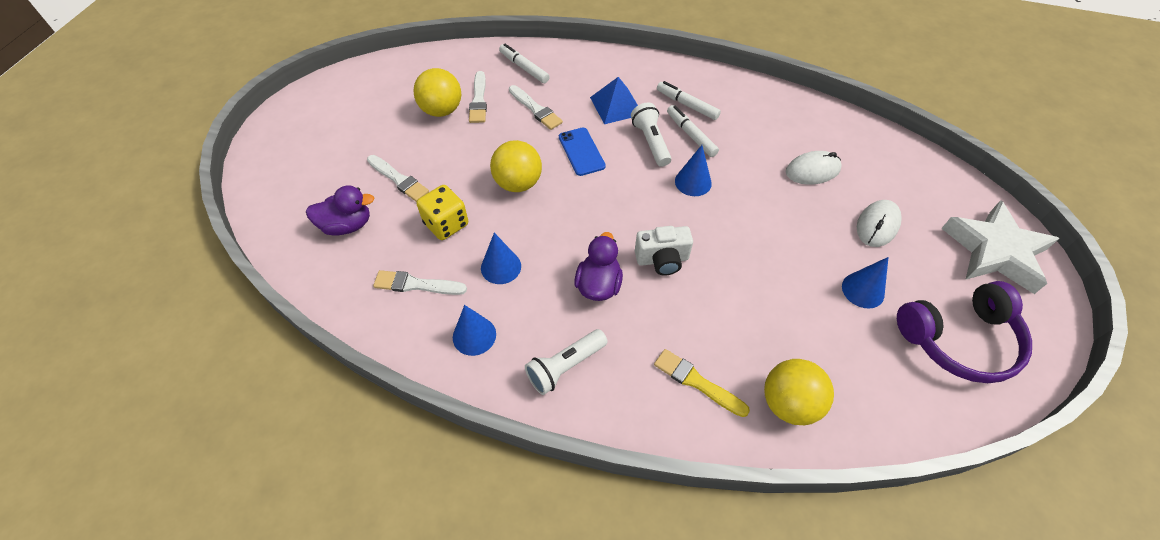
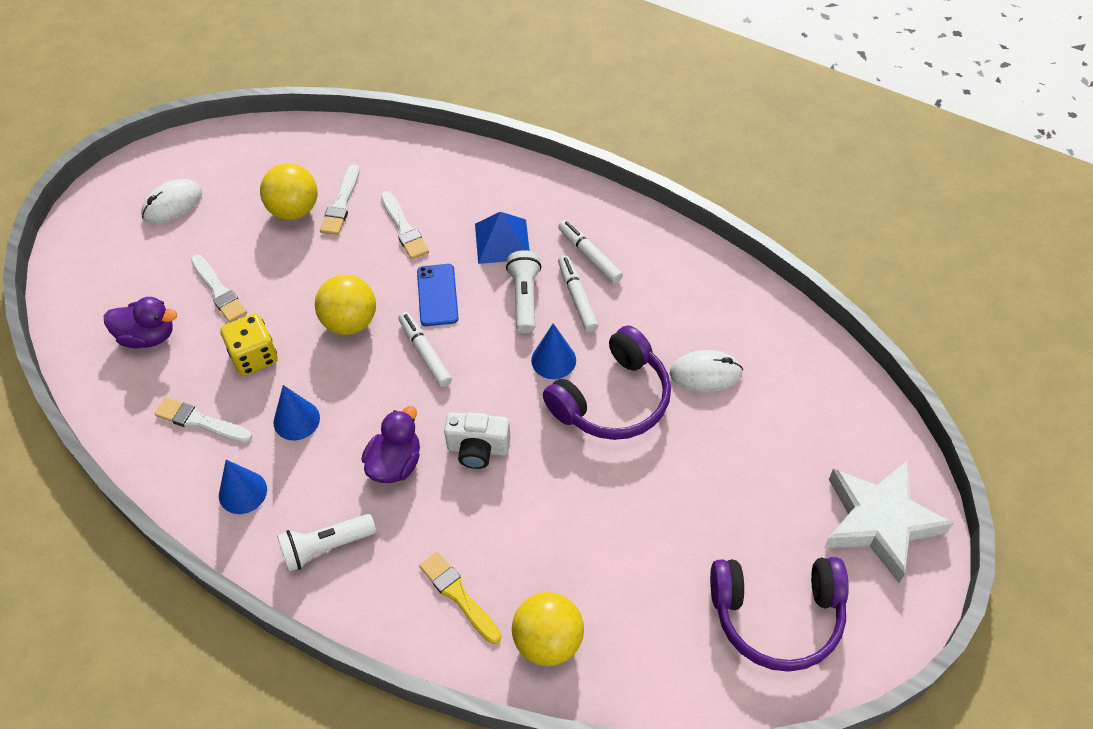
camera: 15 degrees right, 0 degrees up
(524, 68) = (410, 168): white marker -> white marker (425, 353)
(751, 202) = (612, 399): none -> purple headphones
(863, 290) = (693, 534): blue cone -> none
(877, 225) = (751, 459): white mouse -> white mouse (172, 204)

